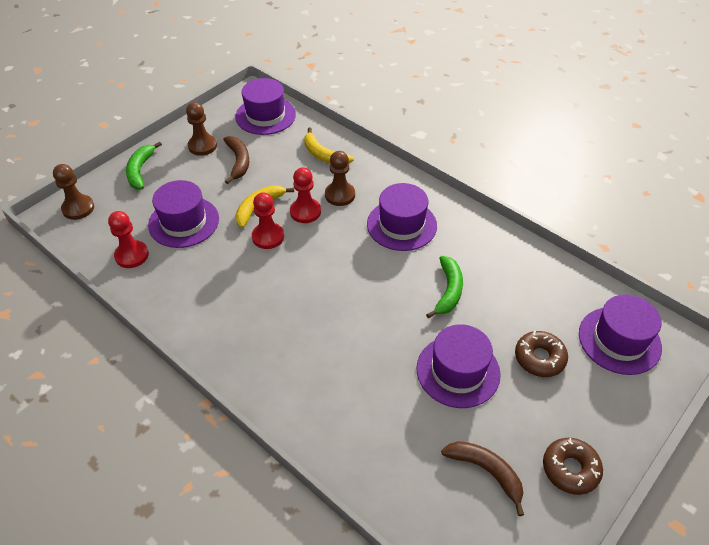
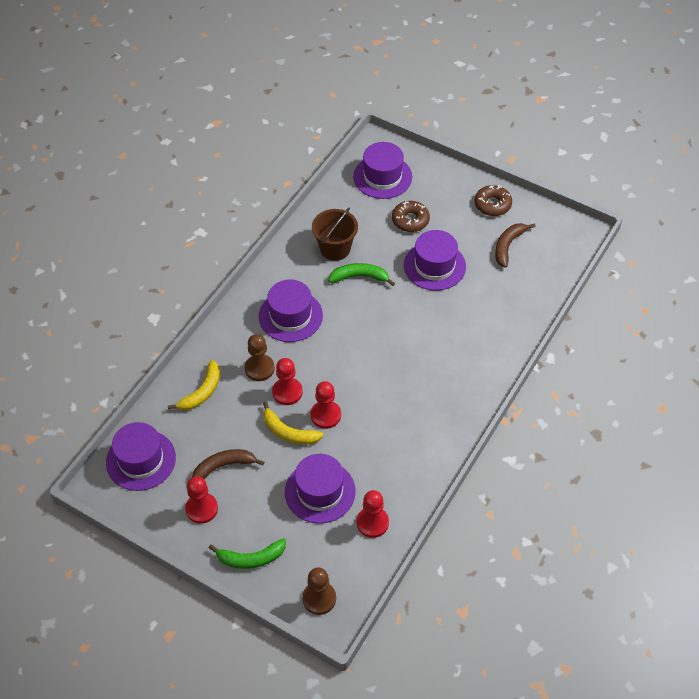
camera: 100 degrees left, 5 degrees up
(202, 146) = (201, 509): brown pawn -> red pawn
(495, 274) = (335, 248): none -> brown bucket

